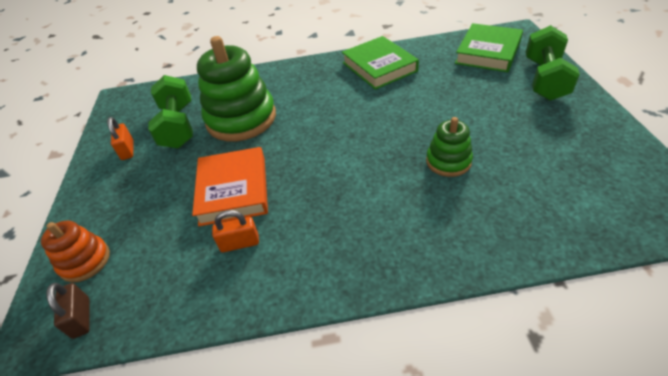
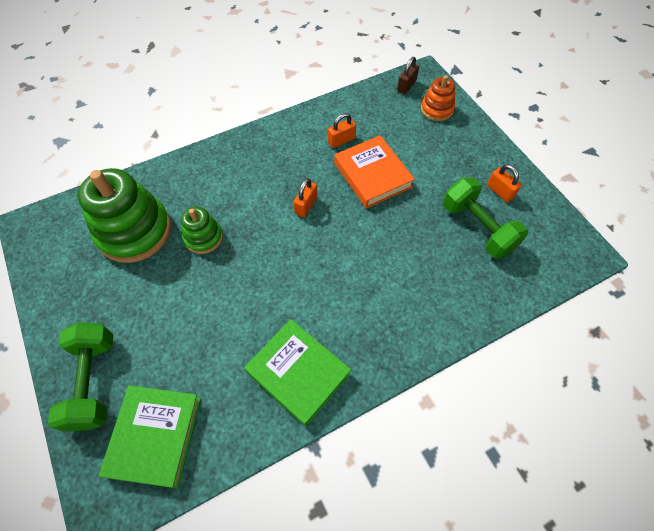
camera: 155 degrees right, 15 degrees up
(81, 318) = (406, 86): brown padlock -> brown padlock turned 75 degrees clockwise
(241, 119) = (419, 250): green stacking toy -> green stacking toy (134, 231)
(324, 172) = (306, 205): none -> orange padlock

